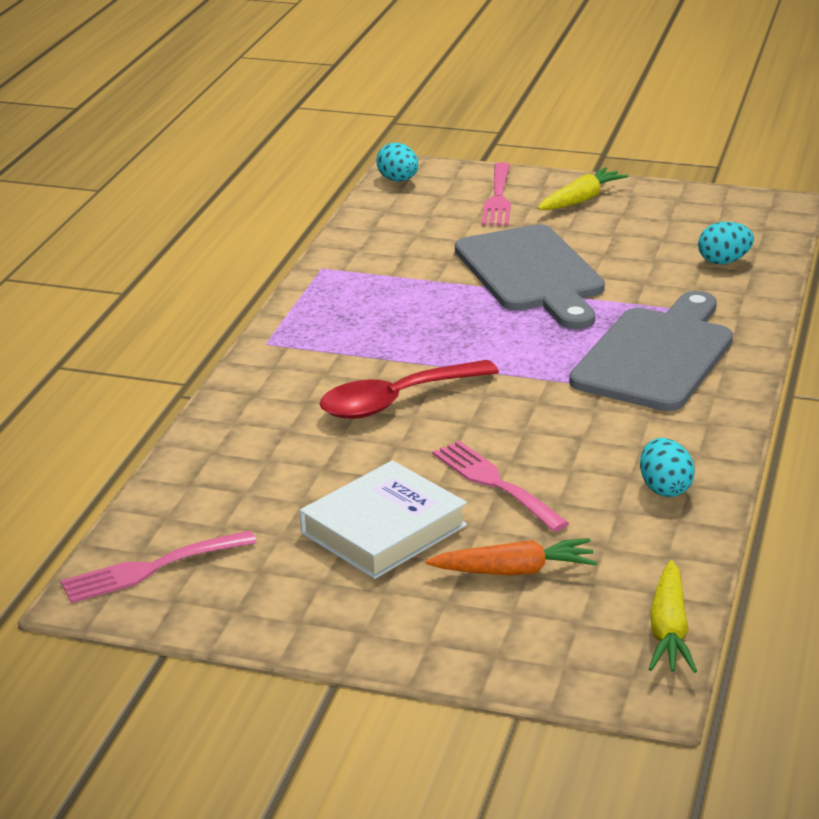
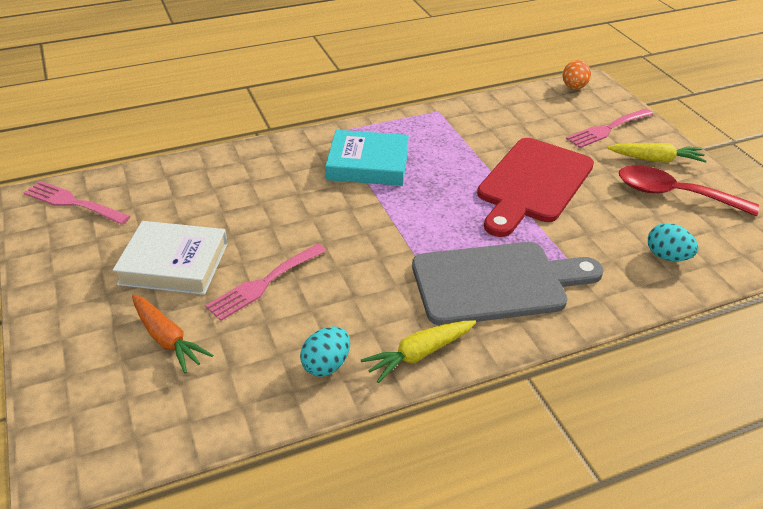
camera: 50 degrees right, 10 degrees up
(363, 347) = (368, 164): none -> turquoise book
(396, 401) = (320, 203): red spoon -> red spoon (674, 194)
(398, 180) = (574, 88): turquoise egg -> orange egg
(494, 483) = (263, 284): pink fork -> pink fork turned 150 degrees counterclockwise
(531, 274) = (532, 184): grey cutting board -> red cutting board
(669, 630) = (145, 449): yellow carrot -> yellow carrot (419, 354)

